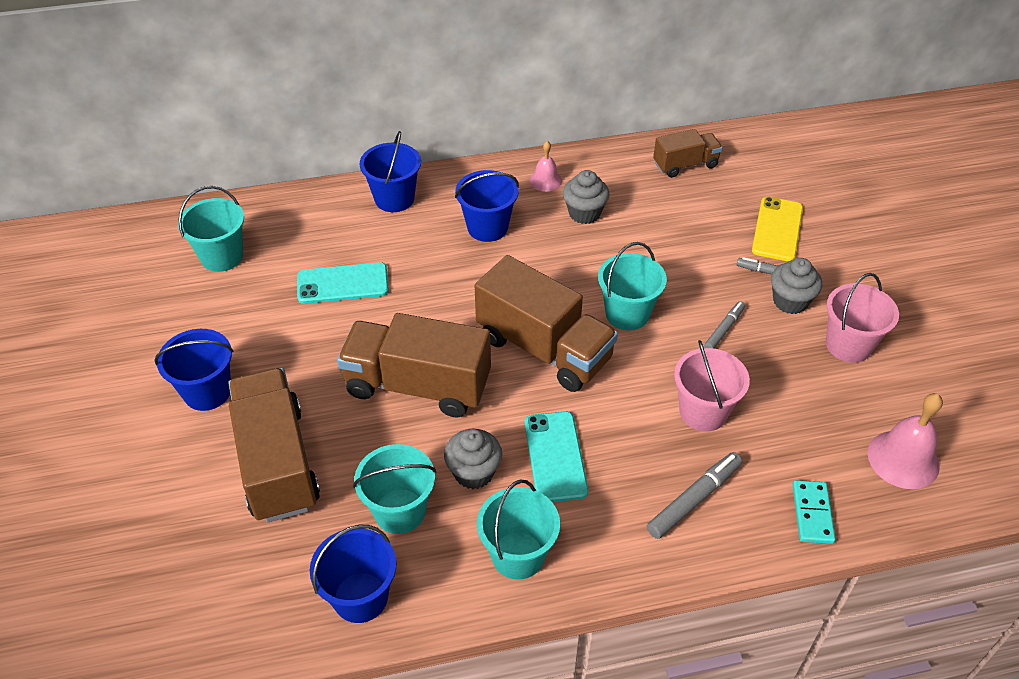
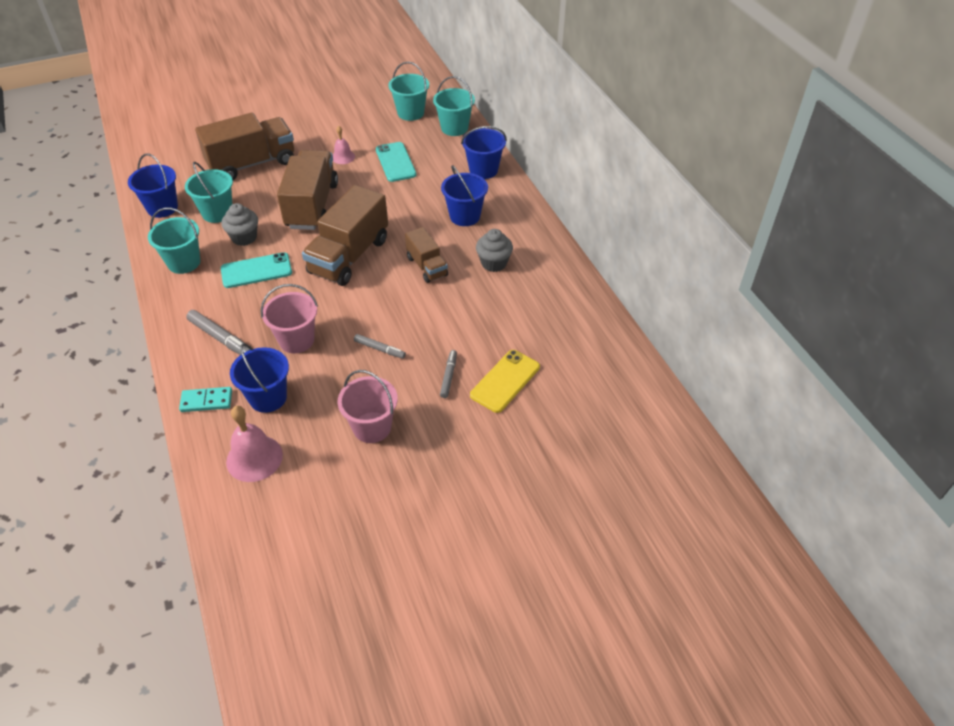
camera: 80 degrees right, 0 degrees up
(207, 392) = (302, 130): blue bucket -> blue bucket (268, 397)
(545, 180) = (526, 239): pink bell -> pink bell (343, 157)
(627, 314) = (388, 295): turquoise bucket -> turquoise bucket (454, 128)
(685, 165) = (574, 318): brown truck -> brown truck (427, 266)
(777, 229) = (505, 381): yellow phone -> yellow phone turned 60 degrees counterclockwise
(790, 301) = (417, 389): grey cupcake -> none

